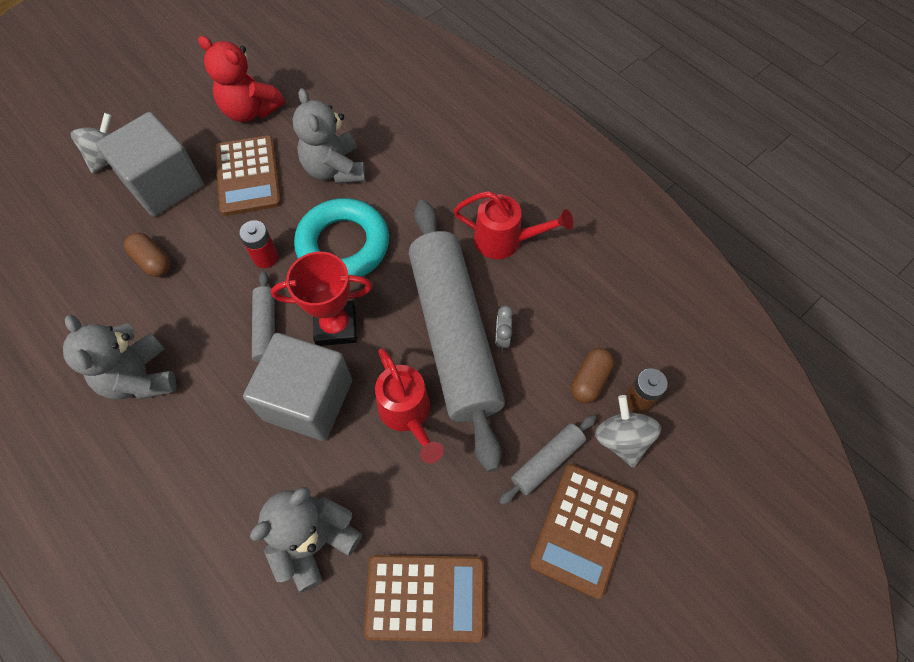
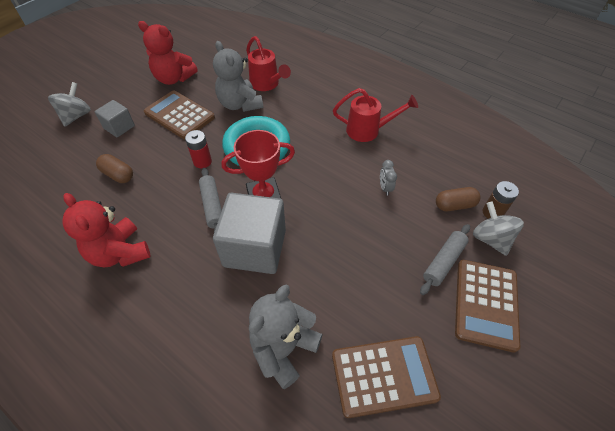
camera: 10 degrees left, 10 degrees down
(140, 378) = (120, 252): grey teddy bear -> red teddy bear
(164, 184) = (119, 127): grey cube -> grey cube, size x0.53
(248, 176) = (179, 115): brown calculator -> brown calculator turned 150 degrees clockwise
(407, 413) = (332, 246): red watering can -> red watering can (266, 84)
(454, 335) = (351, 191): grey rolling pin -> none
(589, 380) = (454, 205): brown capsule -> brown capsule turned 60 degrees clockwise

